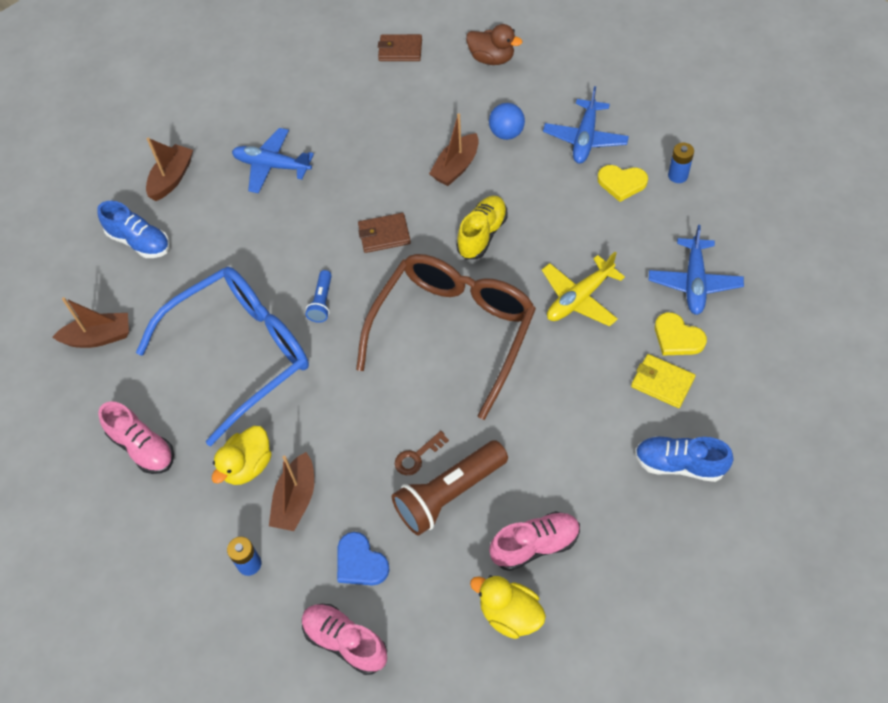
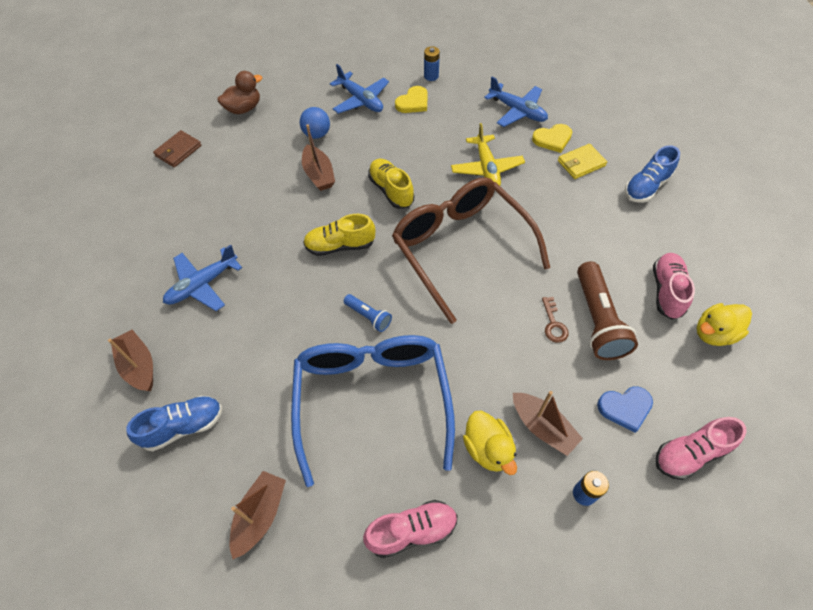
camera: 60 degrees left, 0 degrees up
(384, 235) = (340, 245): brown wallet -> yellow shoe

